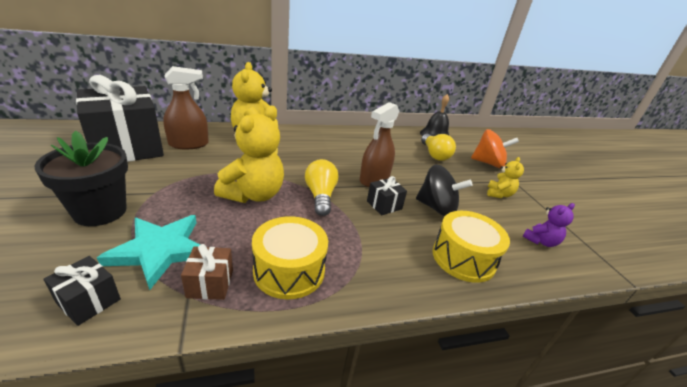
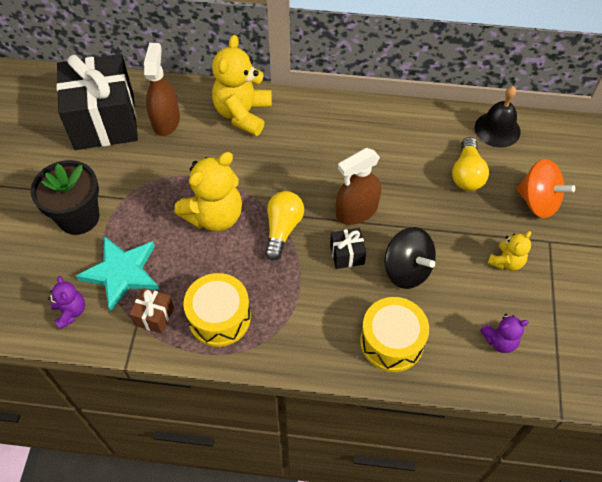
camera: 25 degrees right, 25 degrees up
(89, 301) = (70, 312): black gift -> purple teddy bear
(189, 144) = (166, 121): brown spray bottle -> brown spray bottle turned 90 degrees counterclockwise

